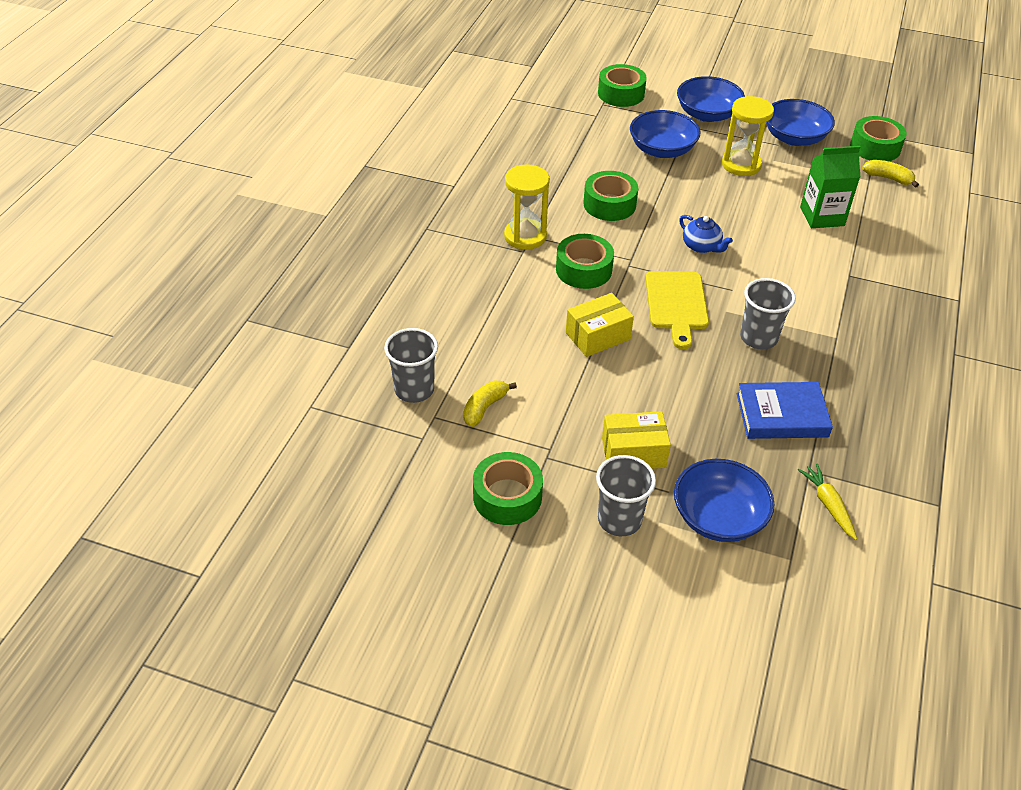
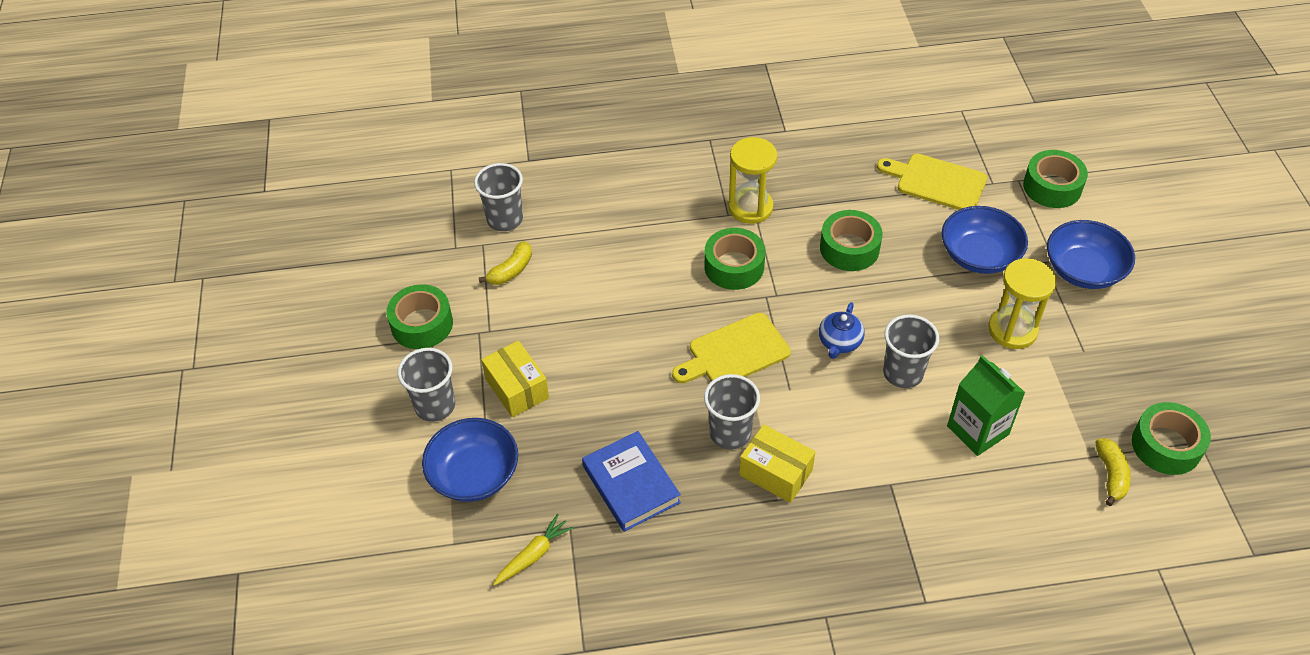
camera: 65 degrees right, 5 degrees up
(484, 407) = (511, 270): yellow banana -> yellow banana turned 120 degrees clockwise
(574, 138) = (936, 182): none -> yellow cutting board
(598, 336) = (648, 310): yellow box -> yellow box (776, 472)
(750, 228) = (903, 373): none -> grey cup
(794, 138) = (1111, 361): blue bowl -> none

